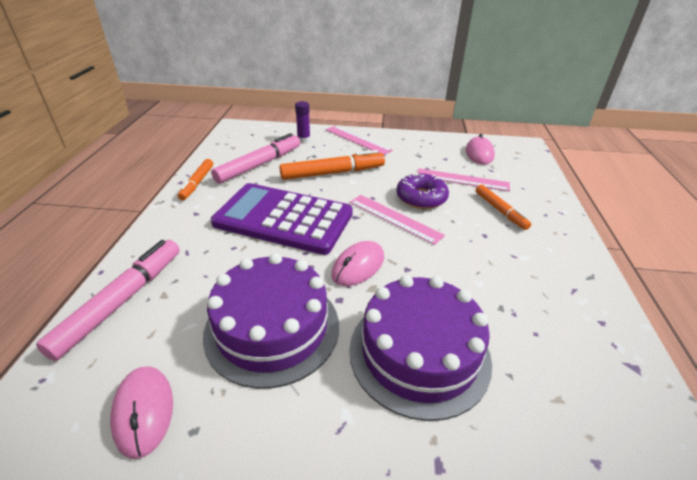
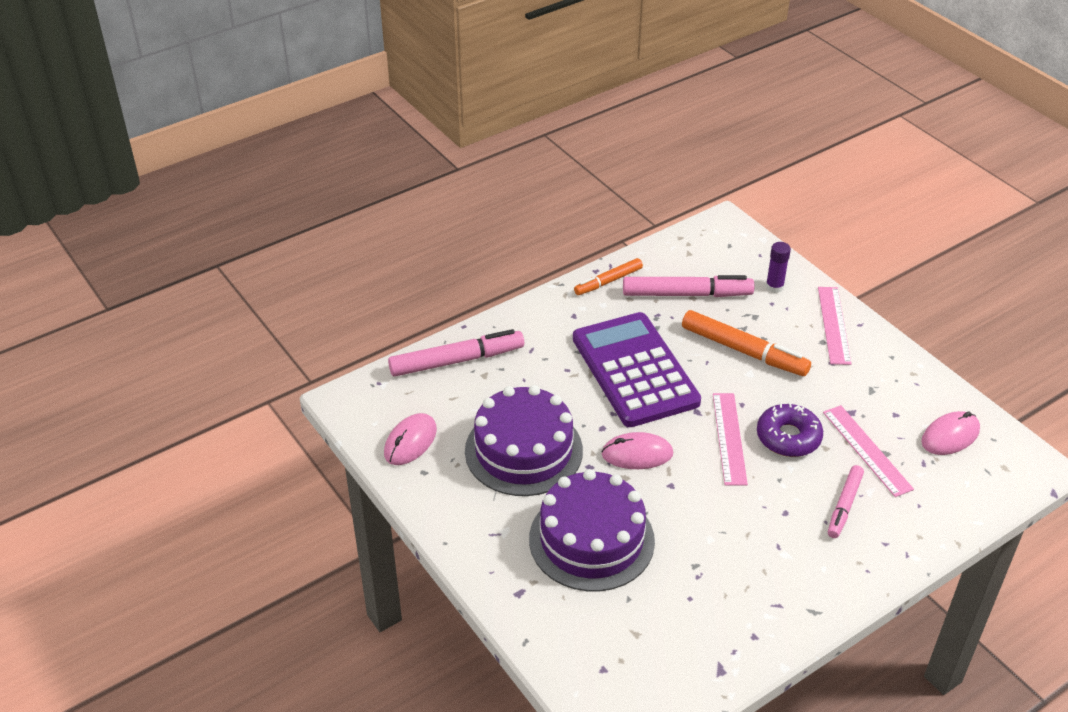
camera: 50 degrees right, 5 degrees up
(500, 211) = (844, 506): orange marker -> pink marker

